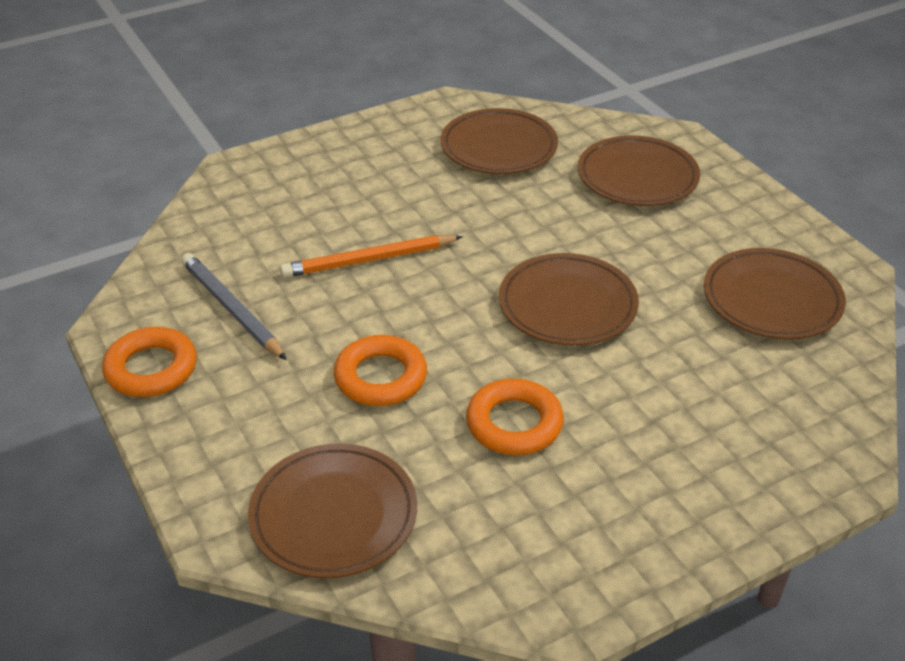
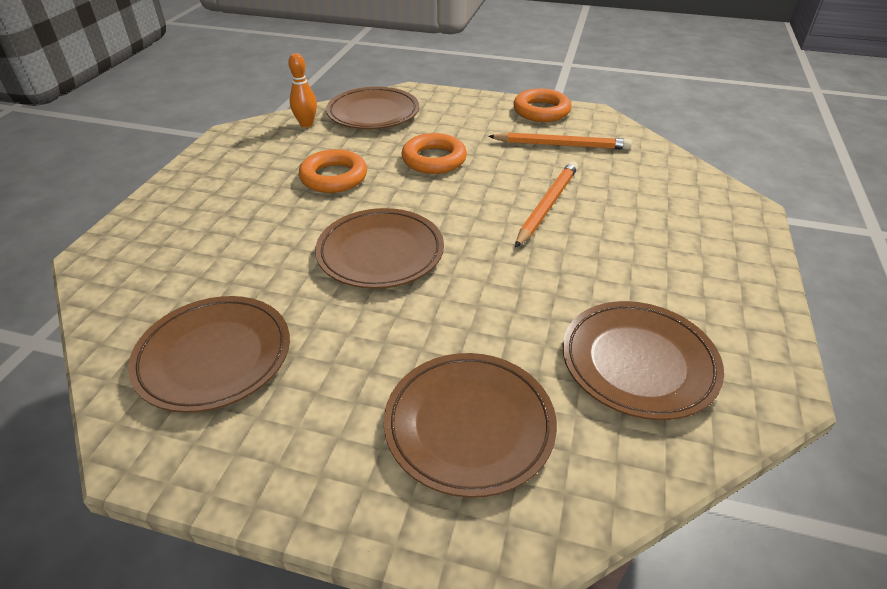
camera: 135 degrees right, 0 degrees up
(232, 309) = (561, 145): grey pencil -> orange pencil
(444, 557) = (306, 124): none -> orange bowling pin

